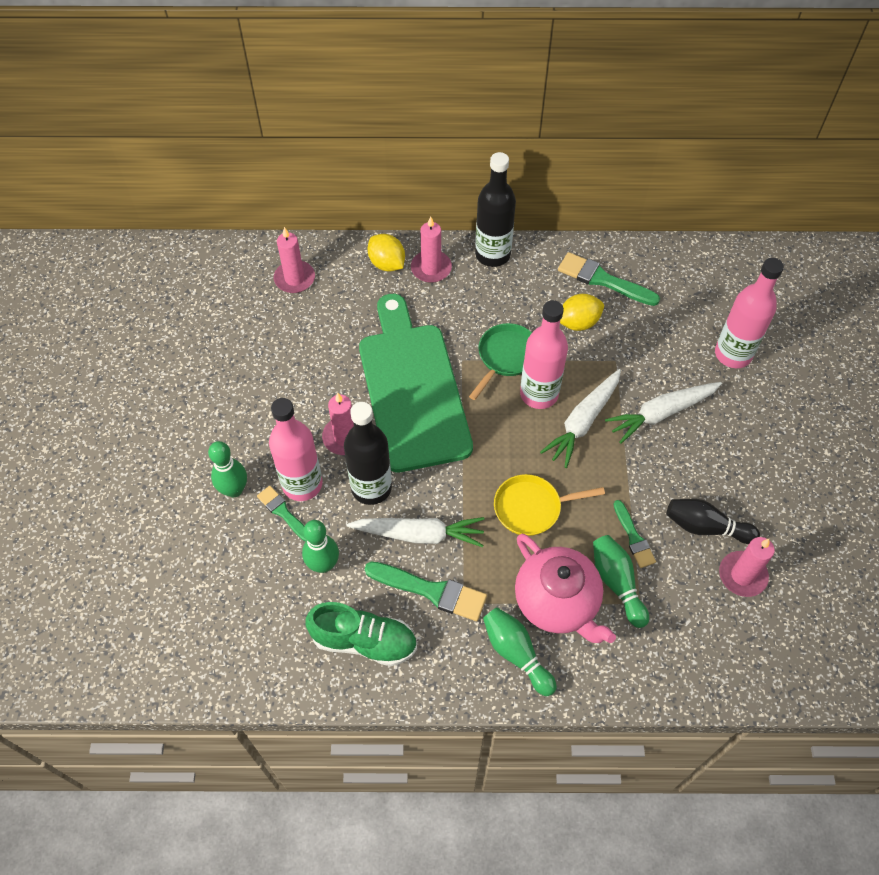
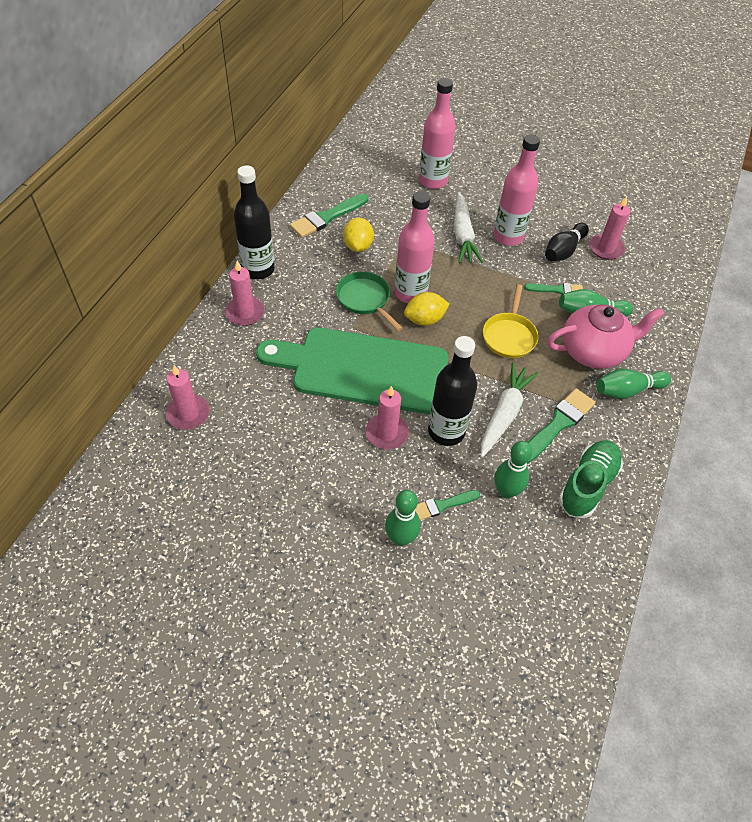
camera: 70 degrees left, 5 degrees down
(302, 484) = (419, 481): pink bottle -> pink bottle (508, 236)
(387, 264) = (219, 340): yellow lemon -> yellow lemon (424, 320)
(583, 422) = (448, 278): white carrot -> none

